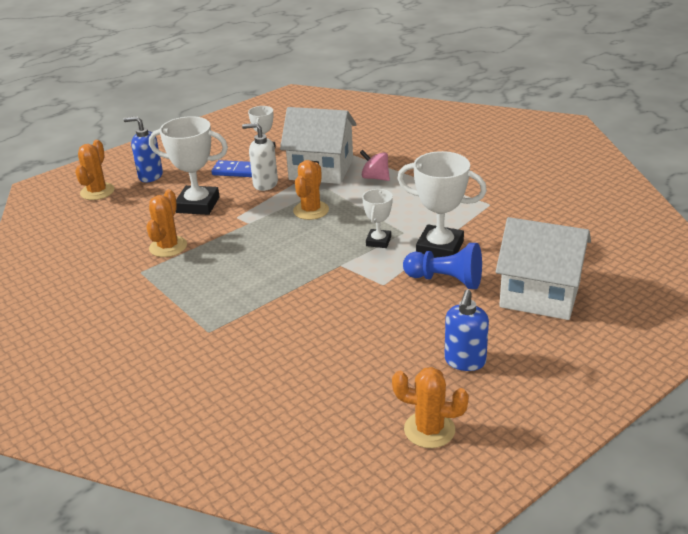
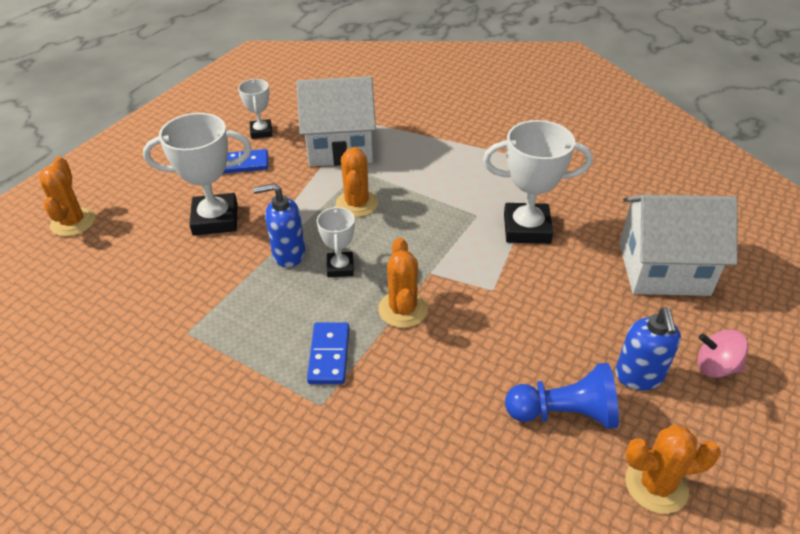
camera: 20 degrees left, 10 degrees up
(150, 176) = (134, 188): blue soap dispenser -> blue soap dispenser (288, 254)
(168, 247) = (206, 287): orange cactus -> orange cactus (403, 309)
(232, 303) = (329, 355): none -> blue domino
(265, 184) = (284, 176): white soap dispenser -> none
(375, 178) = (406, 148): pink spinning top -> pink spinning top (715, 367)
(378, 241) = (455, 232): white trophy -> white trophy (340, 267)
(446, 280) = (557, 270): blue pawn -> blue pawn (564, 413)

